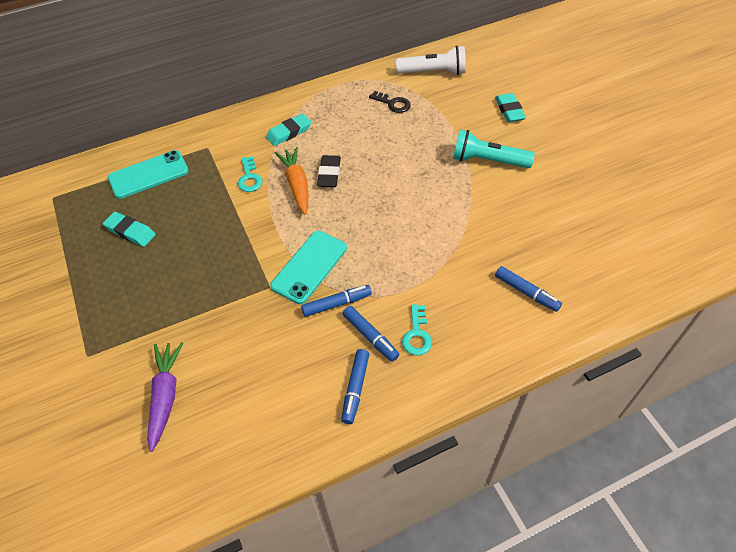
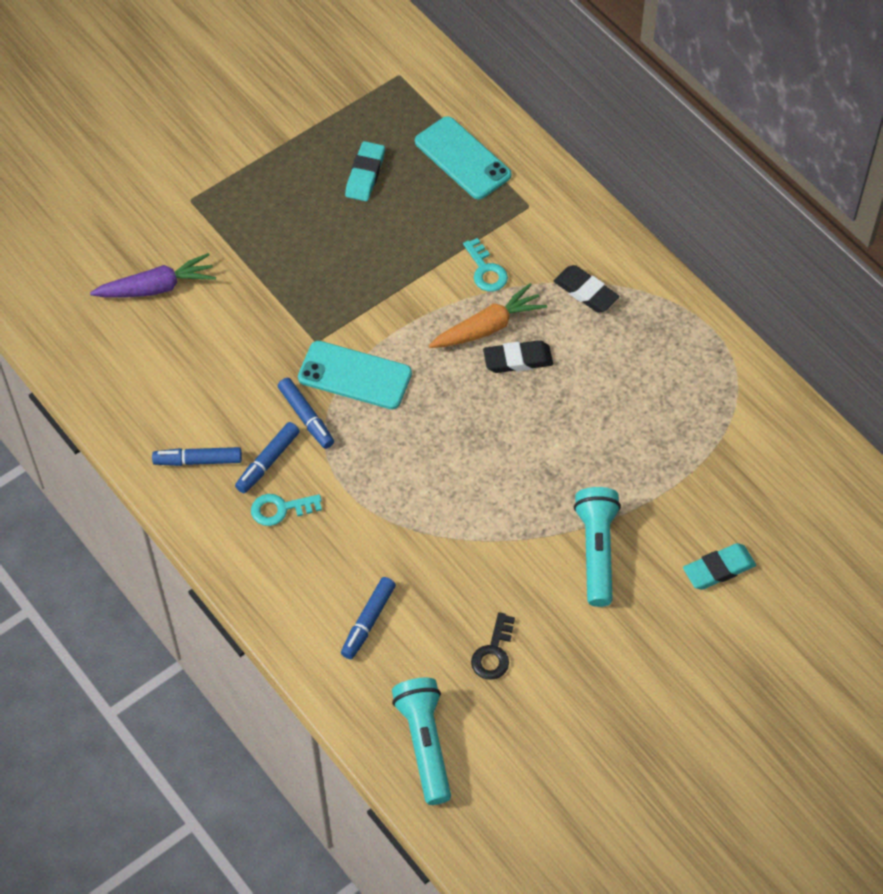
camera: 75 degrees right, 5 degrees up
(249, 178) = (486, 270): turquoise key -> turquoise key turned 90 degrees counterclockwise
(289, 132) = (586, 292): turquoise eraser -> black eraser
(393, 104) = (687, 408): black key -> black key (493, 653)
(433, 72) = (781, 451): white flashlight -> none
(629, 274) = (425, 744): none -> turquoise flashlight

